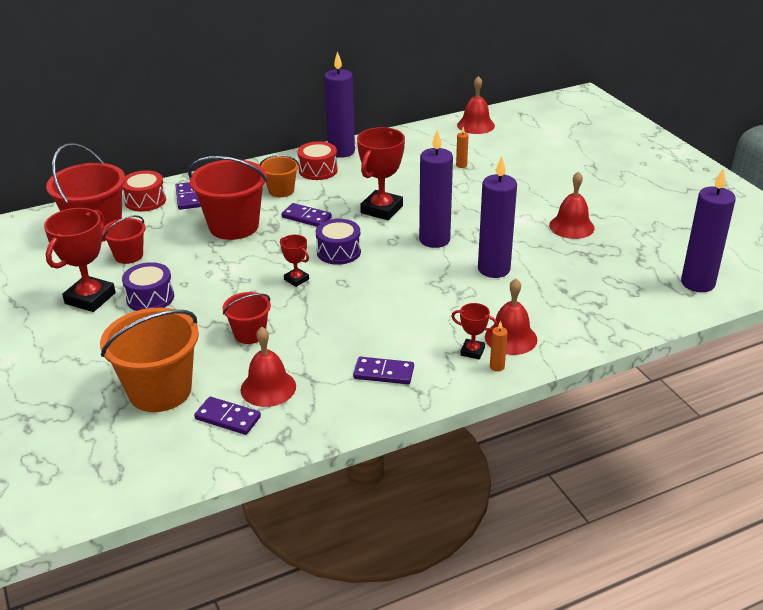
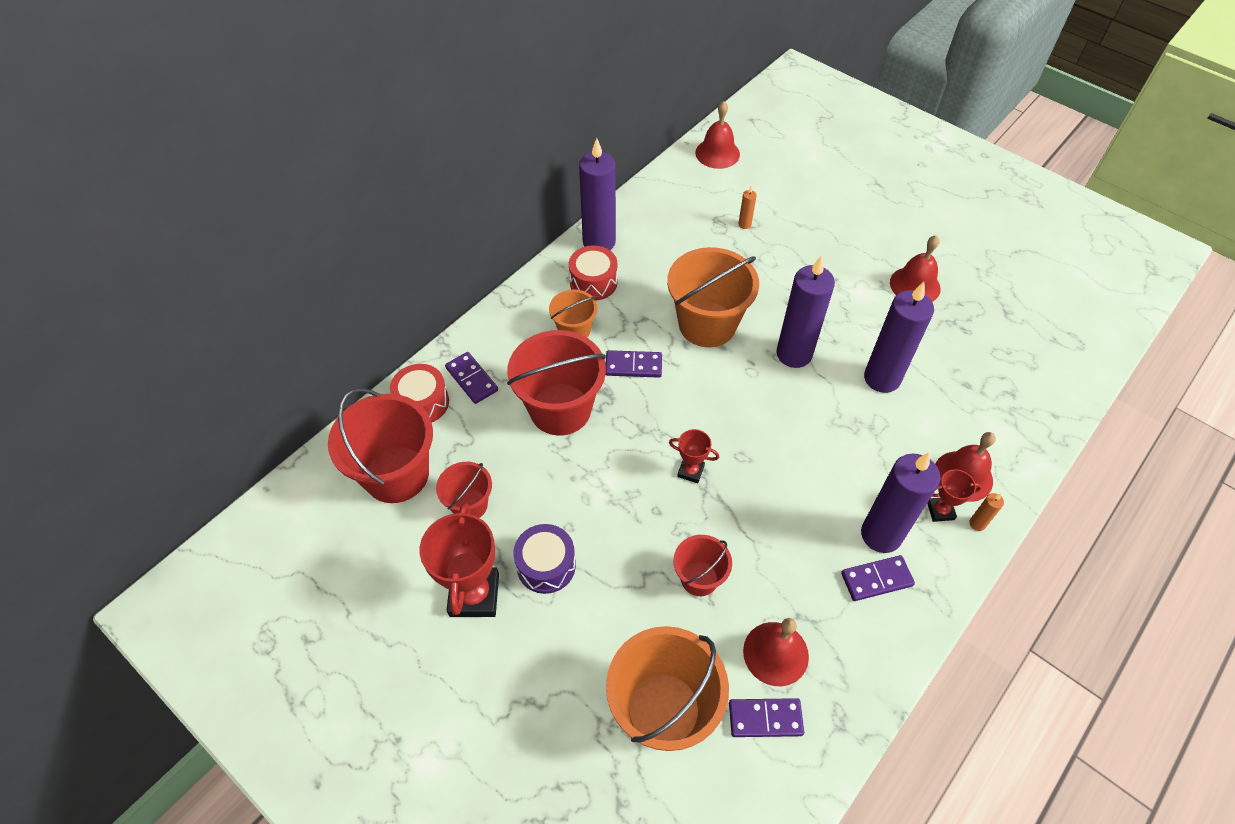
camera: 25 degrees left, 20 degrees up
(338, 252) = (706, 409): purple drum -> none
(382, 209) = (707, 324): red trophy -> orange bucket
(697, 283) = (1079, 329): purple candle -> purple candle (881, 535)

